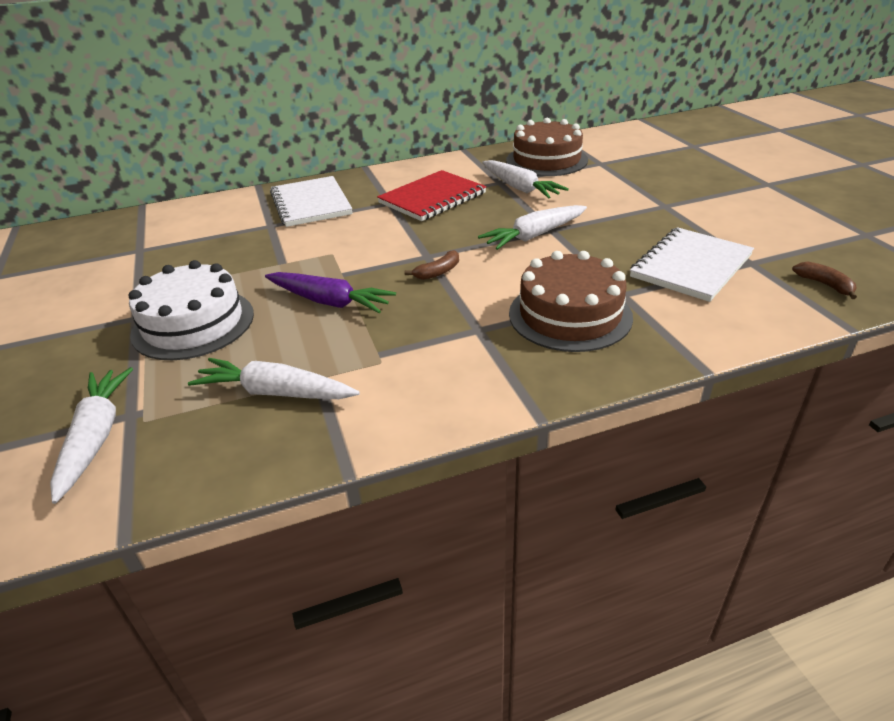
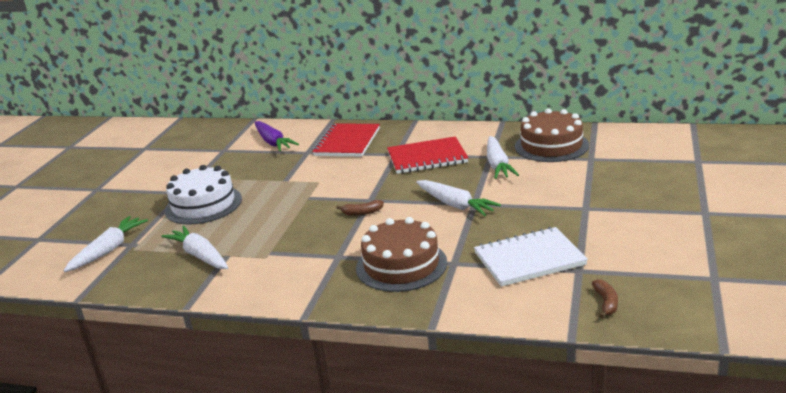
camera: 35 degrees right, 10 degrees down
(311, 204) = (347, 142): white notebook -> red notebook
(329, 302) = (281, 213): purple carrot -> purple carrot (273, 142)
(534, 236) = (455, 205): white carrot -> white carrot turned 135 degrees counterclockwise

